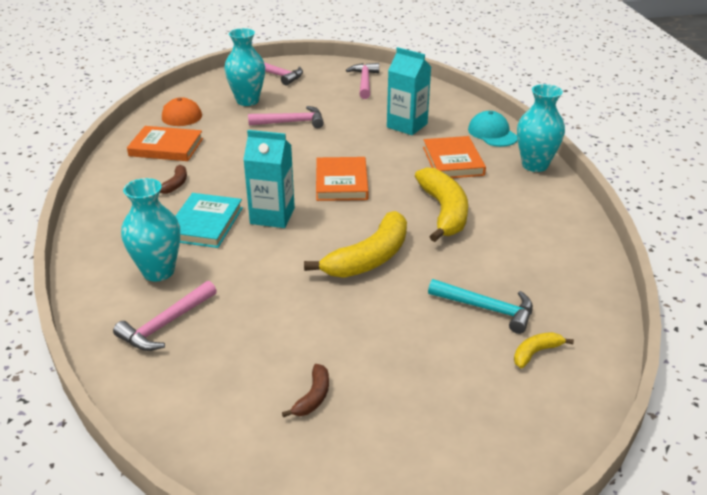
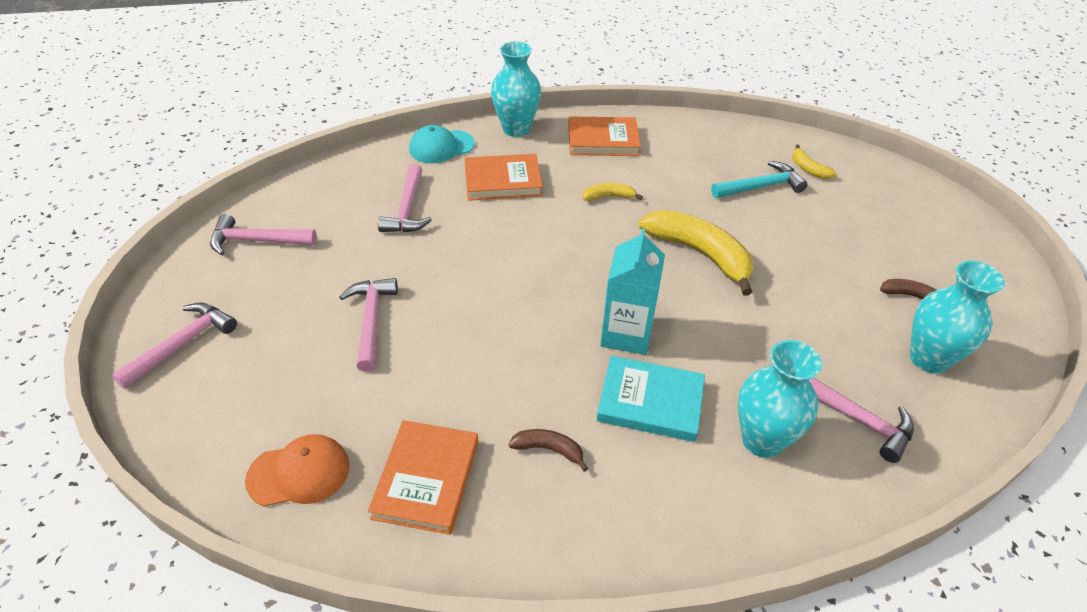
camera: 90 degrees left, 10 degrees up
(247, 101) = (276, 378): turquoise vase -> turquoise vase (928, 359)
(341, 182) = (547, 271): orange book -> orange book (603, 140)
(407, 125) = (407, 209): turquoise carton -> pink hammer
(444, 212) = (608, 197): yellow banana -> yellow banana, size x0.47
(487, 309) = (760, 187): turquoise hammer -> turquoise hammer turned 45 degrees clockwise

